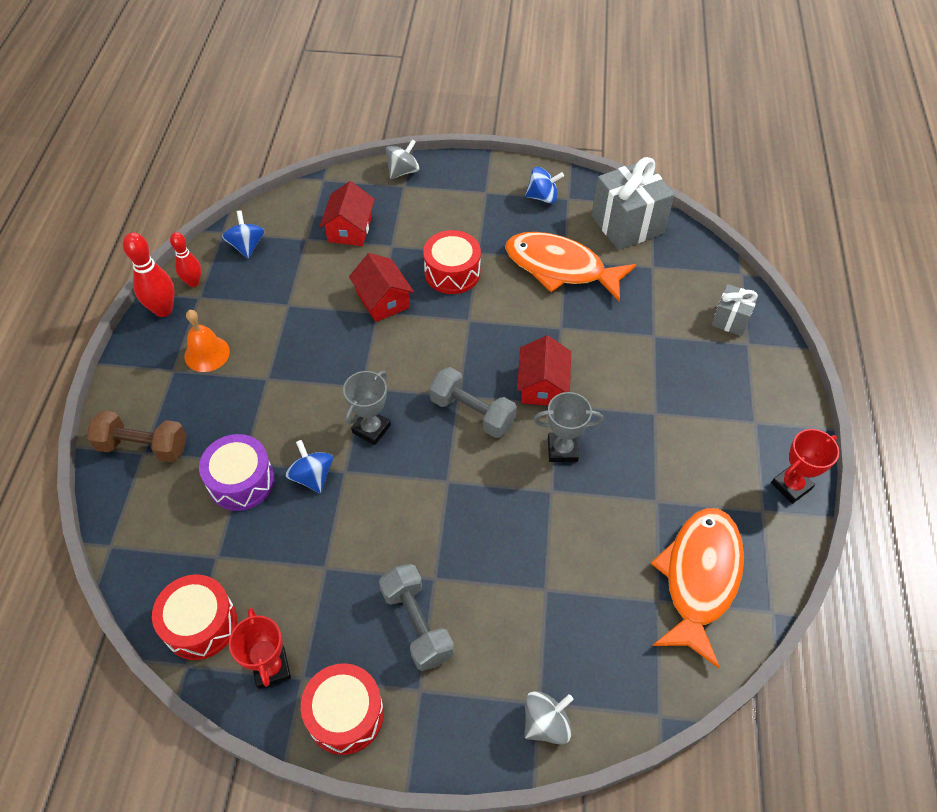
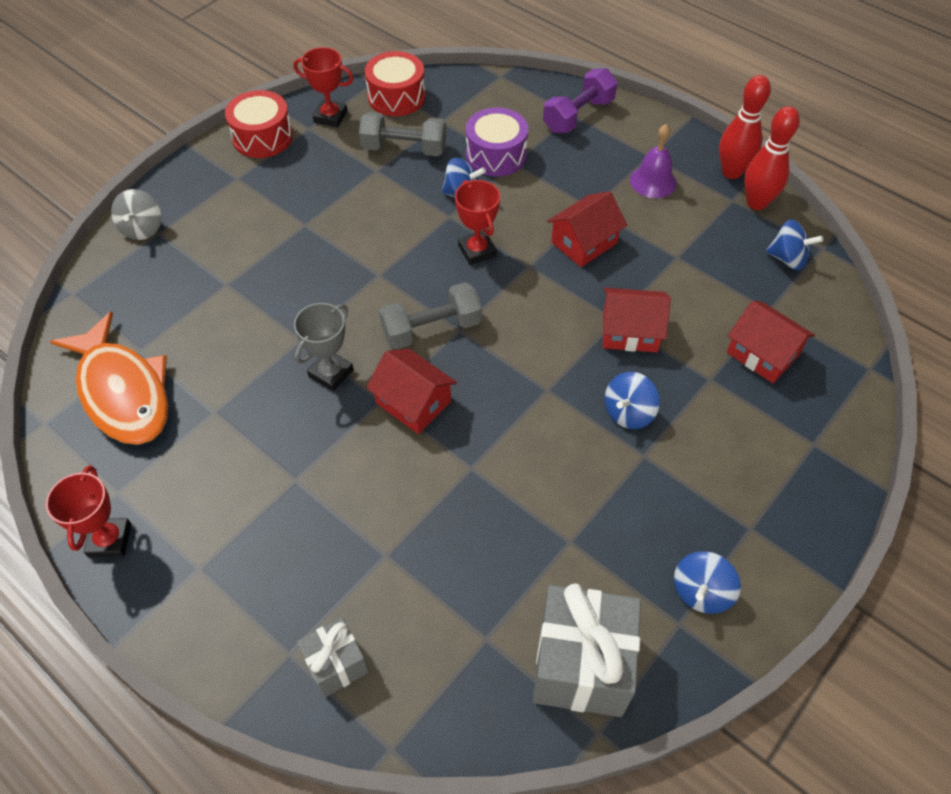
camera: 125 degrees right, 0 degrees up
(143, 446) = (578, 115): brown dumbbell -> purple dumbbell
(193, 282) = (756, 203): red bowling pin -> red bowling pin, size x1.50
(207, 353) = (653, 181): orange bell -> purple bell
(312, 365) = (584, 243): none -> red house
(371, 429) = (477, 251): grey trophy -> red trophy
(403, 171) = (844, 457): grey spinning top -> none
(417, 624) = (282, 198): grey dumbbell -> grey dumbbell (404, 149)
(452, 272) = (628, 412): red drum -> blue spinning top
(560, 268) = (559, 527): orange fish -> none

